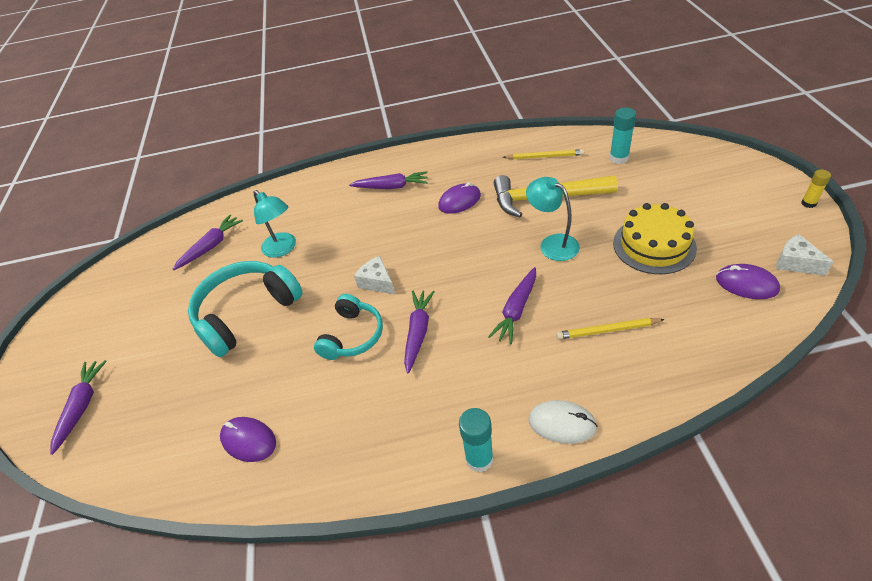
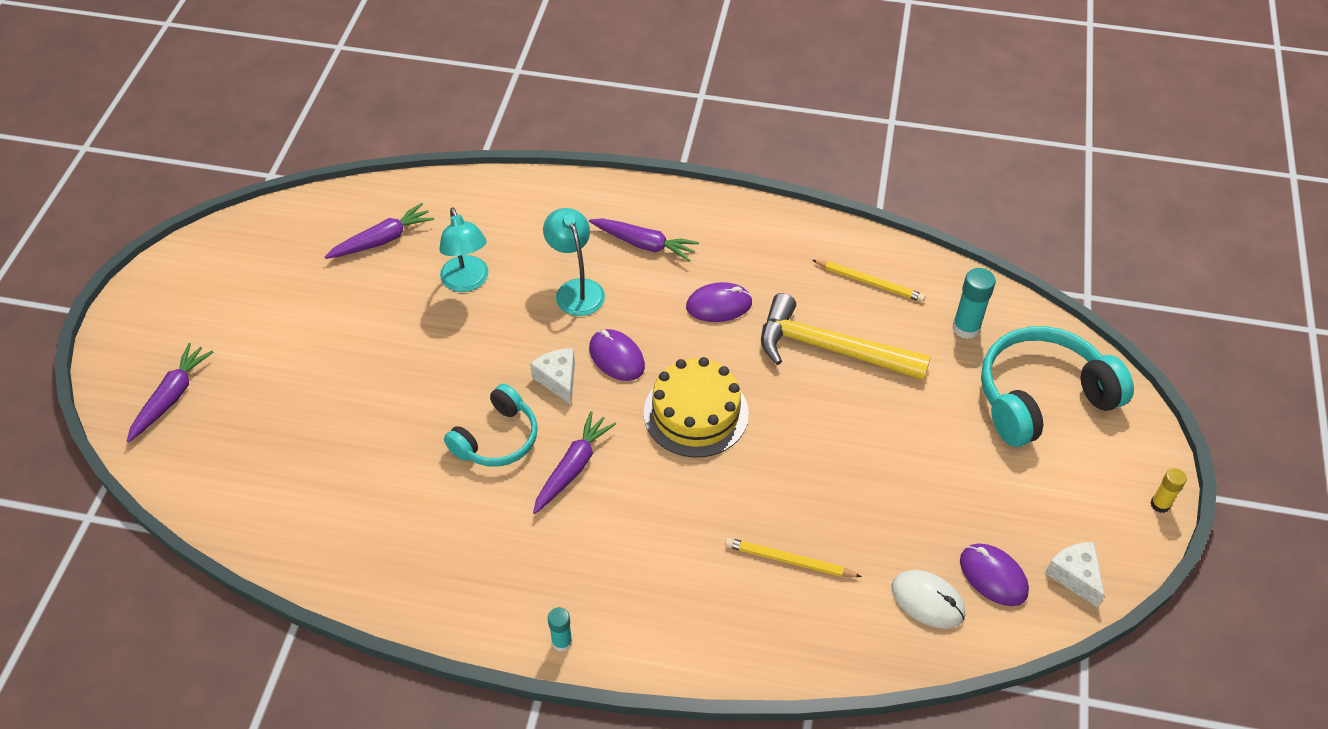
camera: 15 degrees right, 5 degrees up
(246, 313) = (389, 355): turquoise headphones -> turquoise headphones (1041, 397)
(248, 440) = (333, 515): purple mouse -> purple mouse (616, 357)
(479, 459) = (562, 642): turquoise glue stick -> turquoise glue stick, size x0.63
(516, 310) = (700, 489): purple carrot -> none
(552, 244) = (797, 419): turquoise lamp -> turquoise lamp (576, 289)
(562, 423) = (670, 643): white mouse -> white mouse (927, 601)
(654, 245) = (920, 476): yellow cake -> yellow cake (696, 413)

